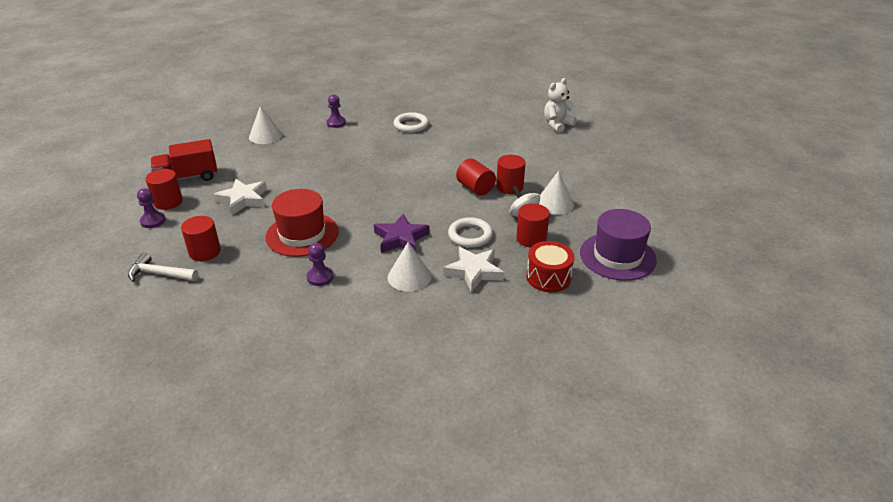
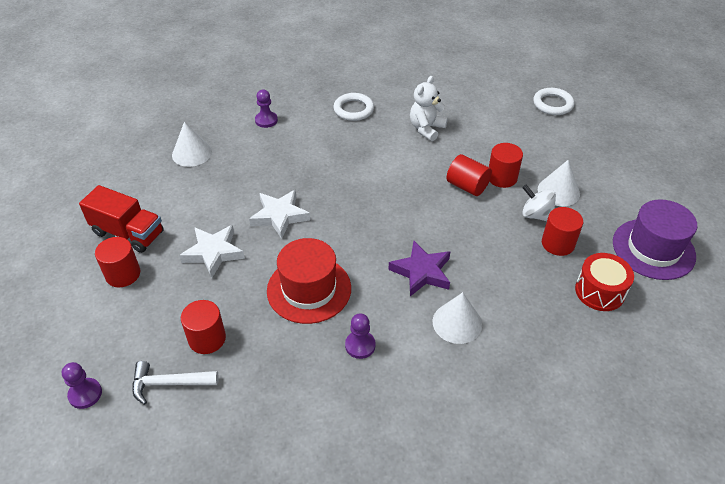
camera: 15 degrees left, 10 degrees up
(153, 221) = (119, 306): purple pawn -> purple pawn (85, 394)
(187, 178) = (128, 233): red truck -> red truck turned 120 degrees counterclockwise
(470, 235) = (493, 252): white ring -> white ring (553, 104)
(474, 271) = (521, 301): white star -> white star (279, 216)
(557, 125) = (510, 83): white teddy bear -> white teddy bear (426, 129)

